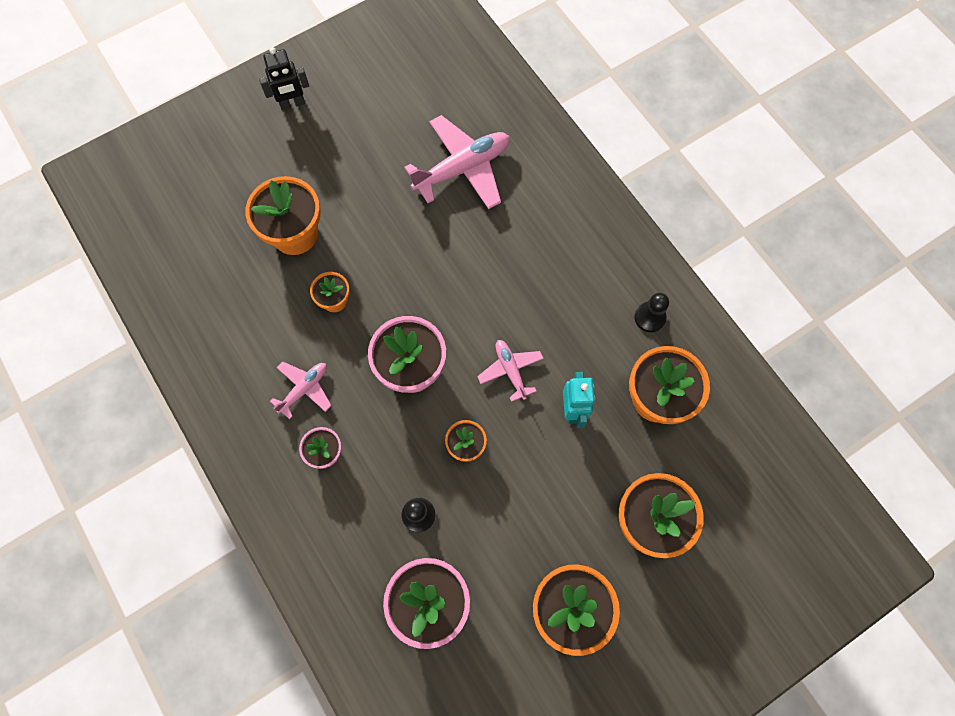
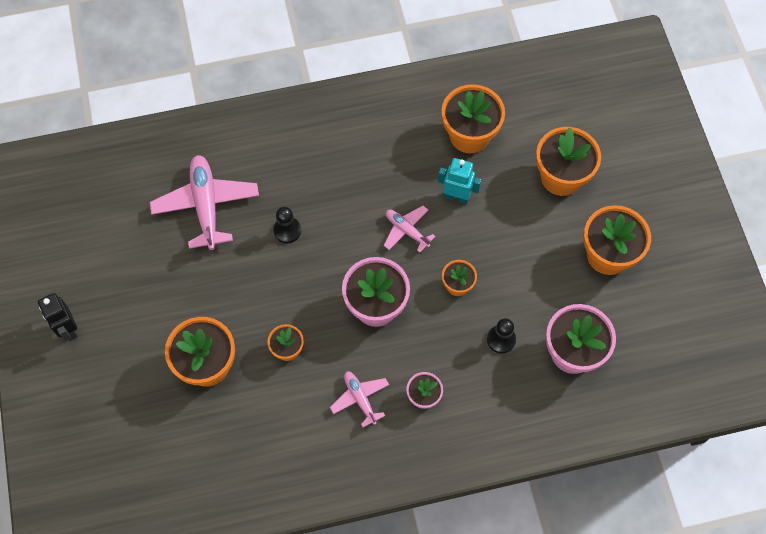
camera: 70 degrees left, 5 degrees down
(292, 104) = (68, 329): black robot -> black robot turned 150 degrees clockwise
(510, 370) = (407, 231): pink plane -> pink plane turned 45 degrees clockwise
(649, 317) = (402, 114): black pawn -> black pawn (287, 230)

